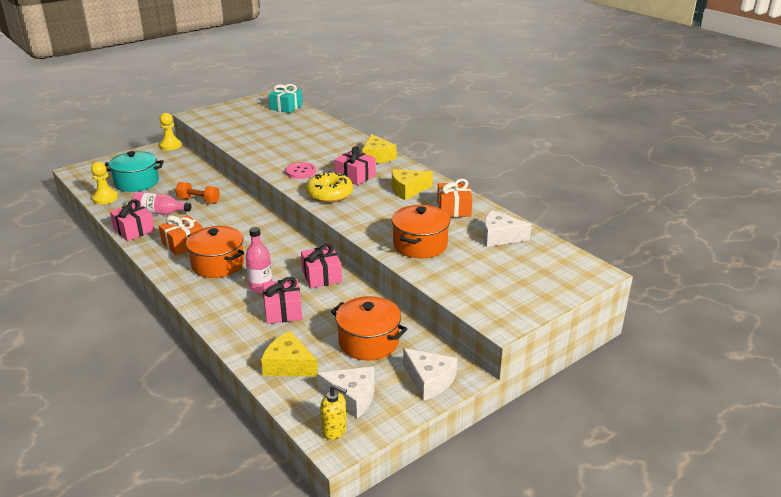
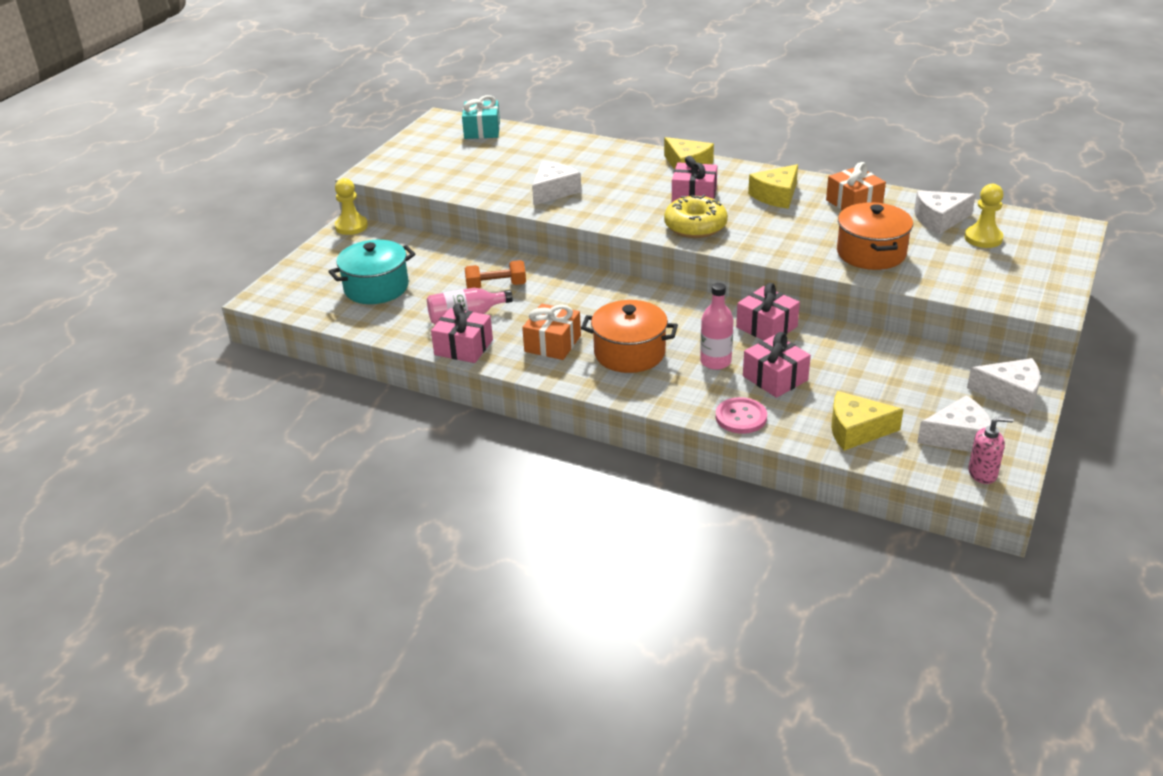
camera: 25 degrees left, 5 degrees up
(105, 198) = (362, 321): yellow pawn -> yellow pawn (983, 238)
(276, 151) = (554, 191): none -> white cheese
(300, 172) = (621, 209): pink button -> pink button (741, 417)
(334, 430) = (983, 473): yellow soap dispenser -> pink soap dispenser
(368, 342) = (905, 378): orange pot -> none

